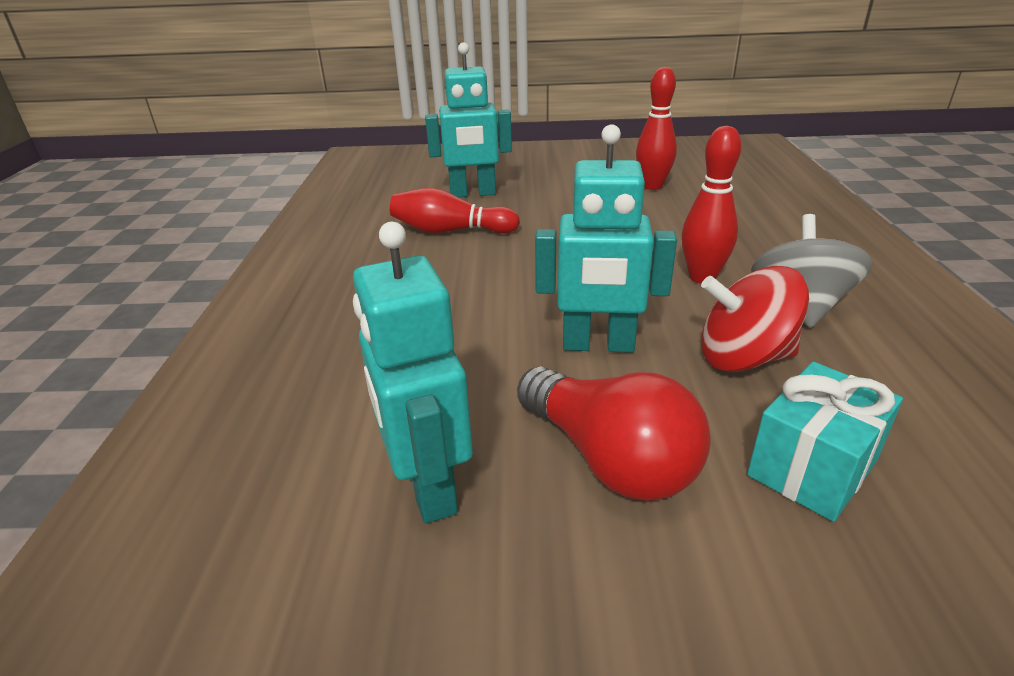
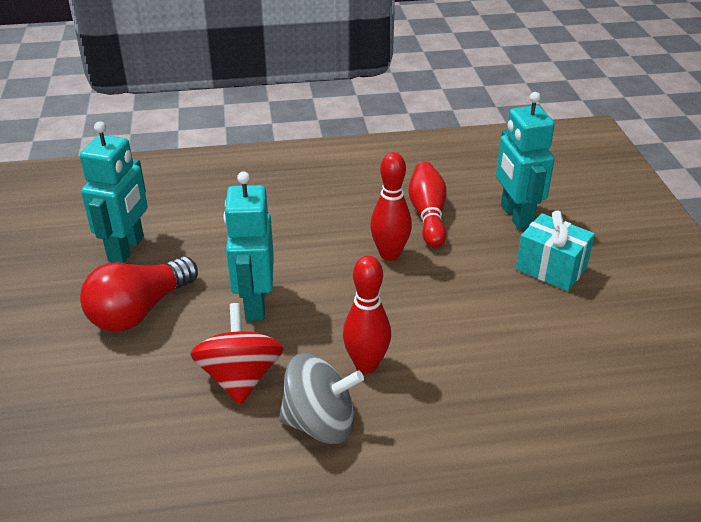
camera: 80 degrees right, 5 degrees up
(427, 486) = (127, 249): turquoise robot -> turquoise robot turned 135 degrees clockwise
(652, 186) = (587, 339): red bowling pin -> red bowling pin (389, 254)
(812, 468) = (122, 395): turquoise gift -> turquoise gift (551, 268)

